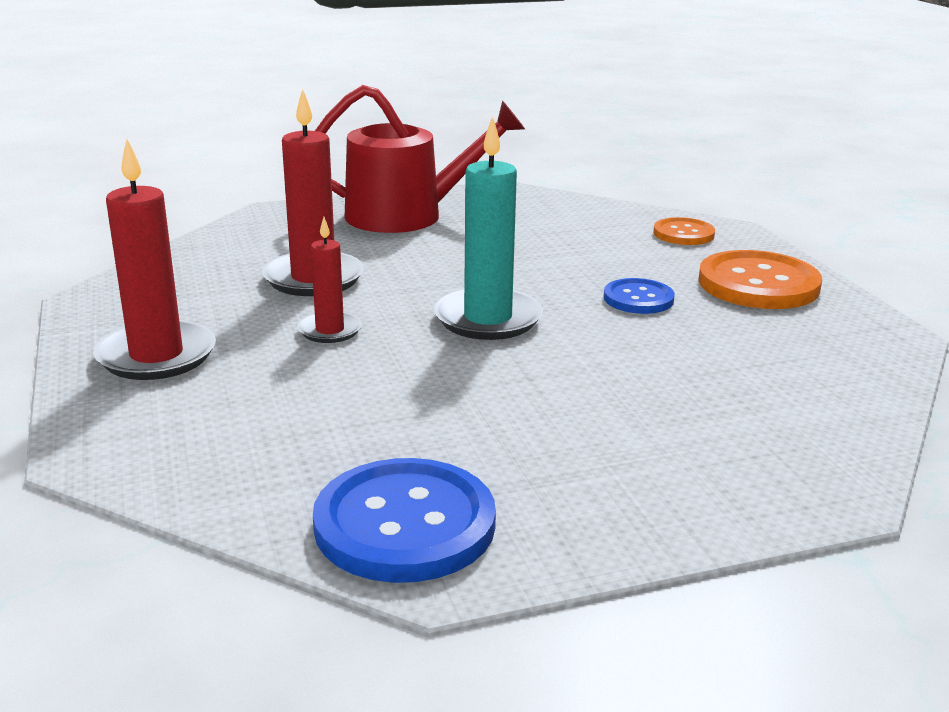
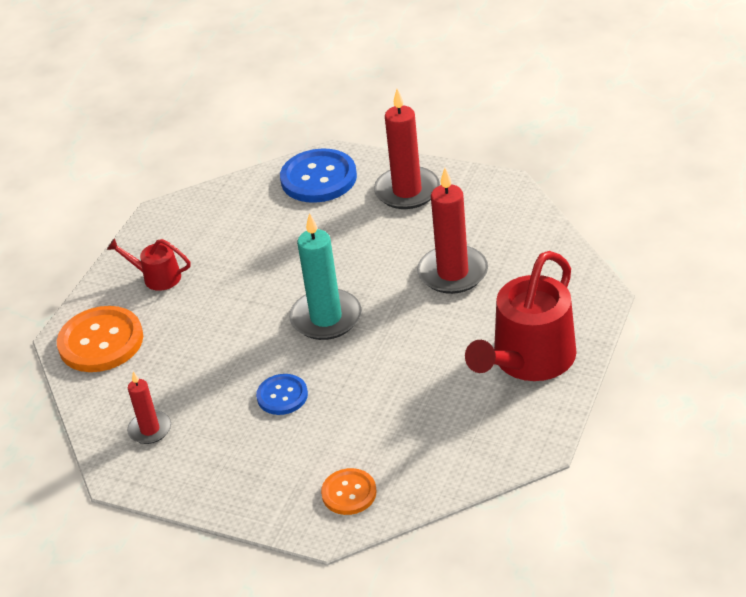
camera: 135 degrees right, 15 degrees up
(330, 330) = (375, 254): red candle -> red candle (150, 429)
(405, 524) = (194, 216): blue button -> blue button (318, 178)
(596, 480) = (157, 277): none -> red watering can
(758, 284) = (238, 468): orange button -> orange button (101, 341)

